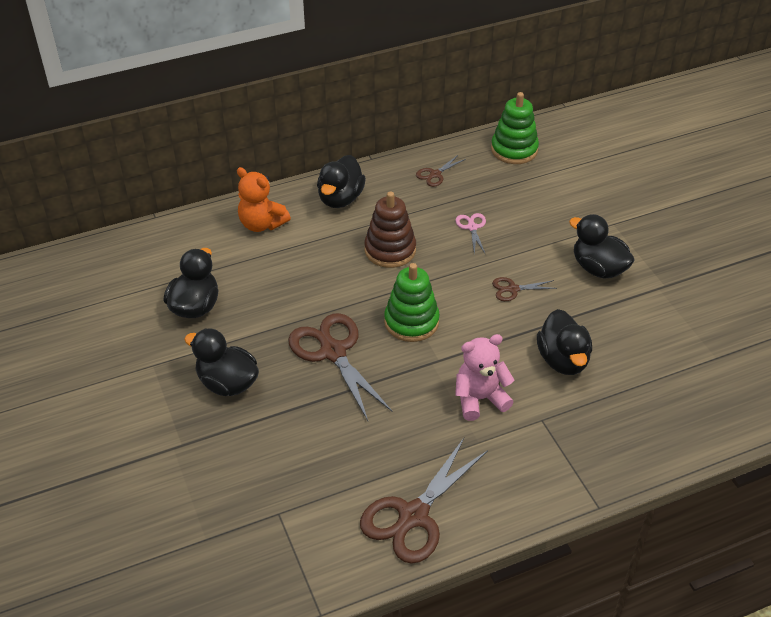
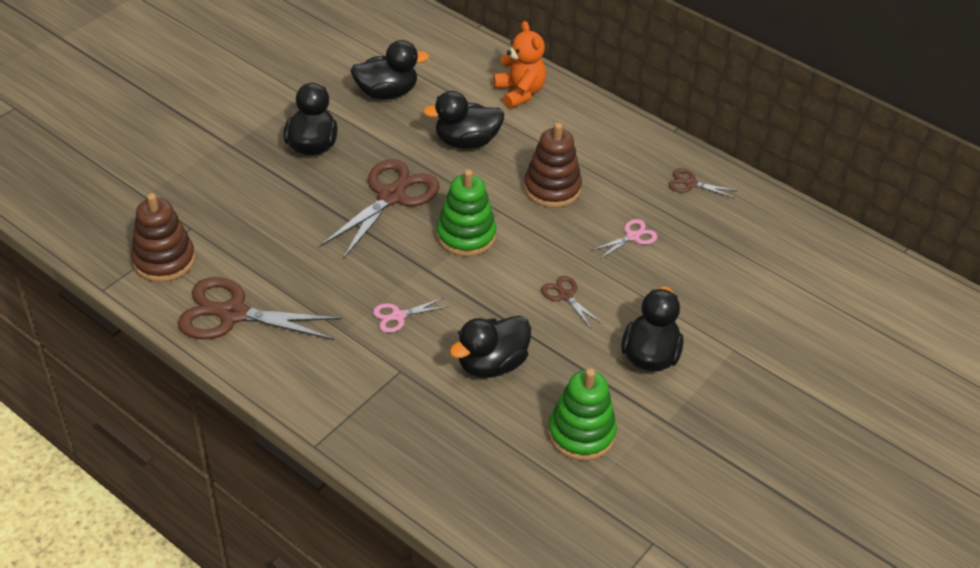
camera: 60 degrees right, 0 degrees up
(262, 224) = (519, 93): orange teddy bear -> orange teddy bear turned 150 degrees clockwise
(310, 549) = (164, 260): none -> brown stacking toy
(340, 198) = (597, 130): black duck -> black duck (466, 141)
(480, 399) = (398, 316): pink teddy bear -> pink scissors
(514, 149) = (786, 231): green stacking toy -> green stacking toy (581, 433)

